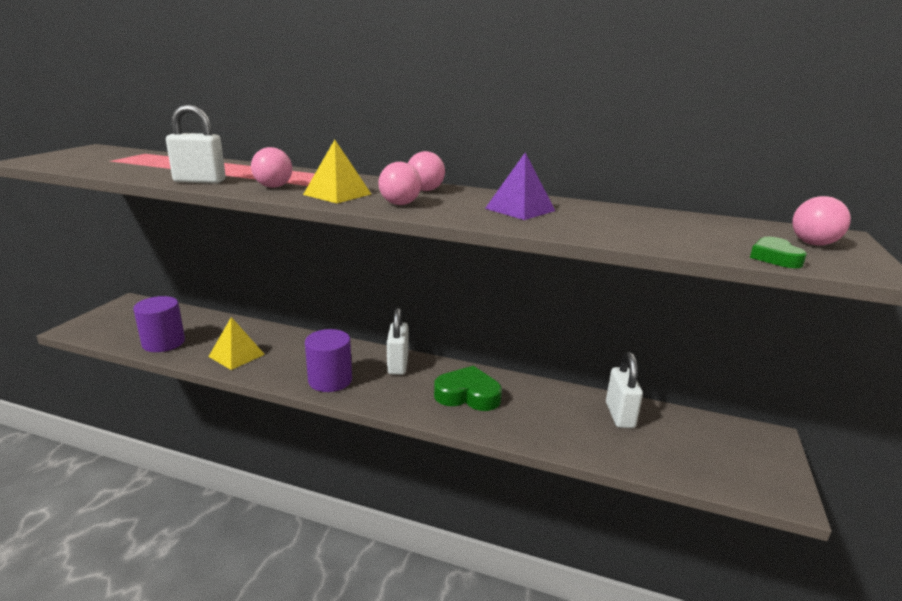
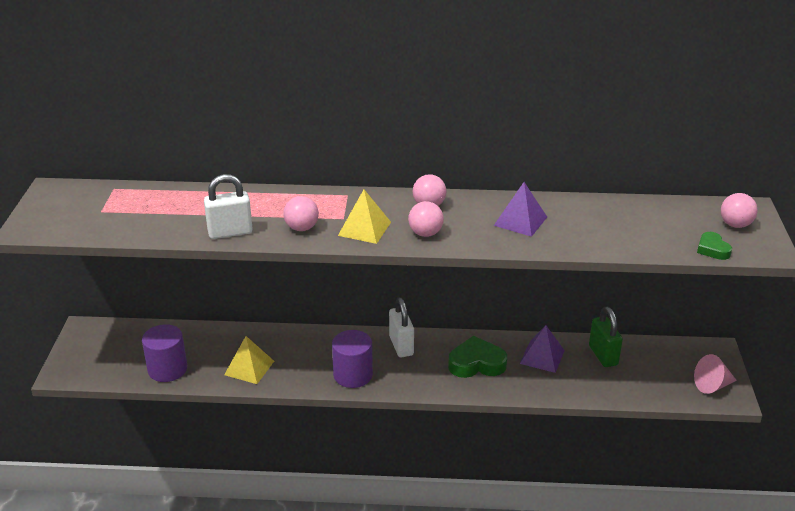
camera: 15 degrees left, 10 degrees up
(546, 403) = (542, 357): none -> purple pyramid
(620, 415) = (603, 355): white padlock -> green padlock
(758, 476) = (712, 385): none -> pink cone

